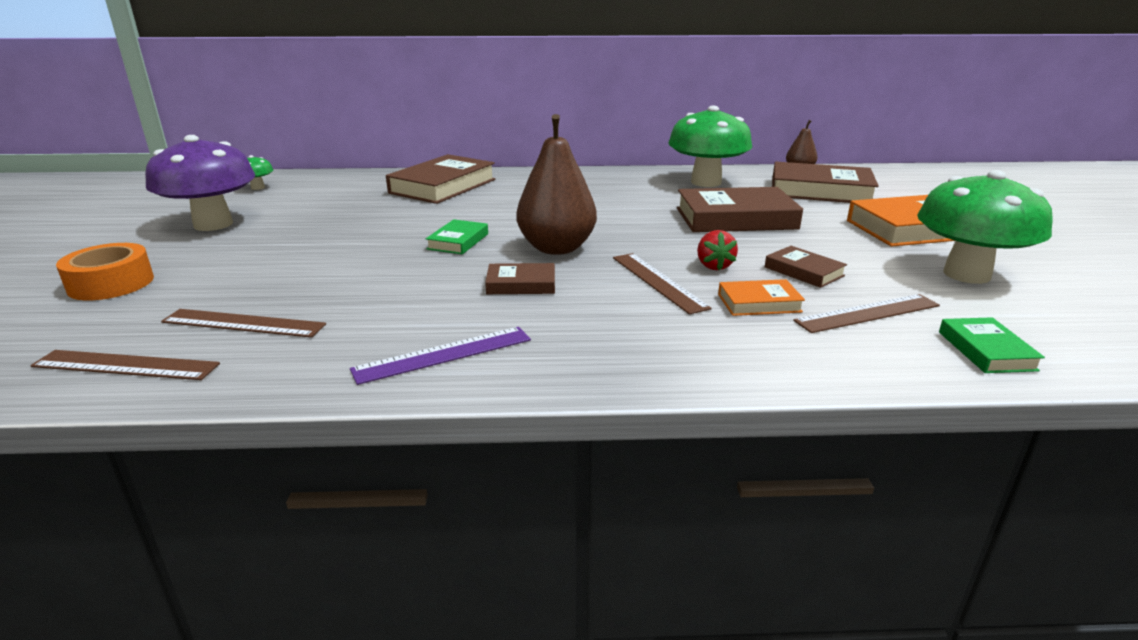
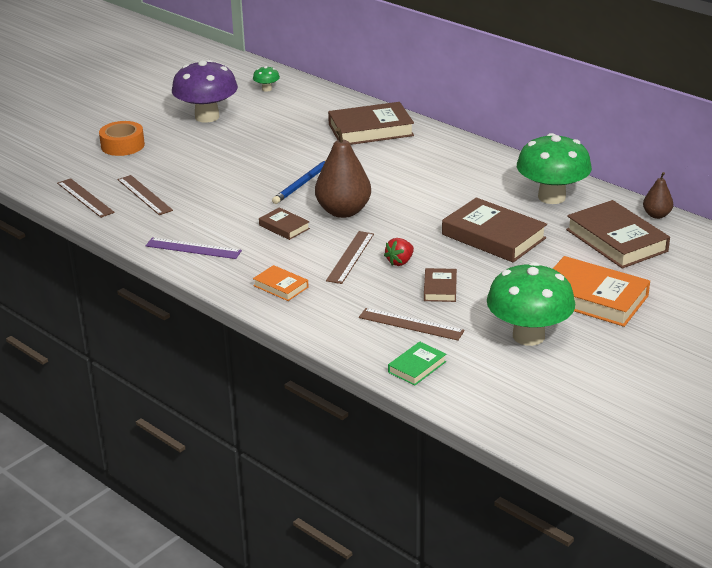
camera: 45 degrees right, 5 degrees up
(458, 241) = (303, 183): green book -> blue pencil
(759, 303) = (371, 292): orange book -> orange book (280, 286)

